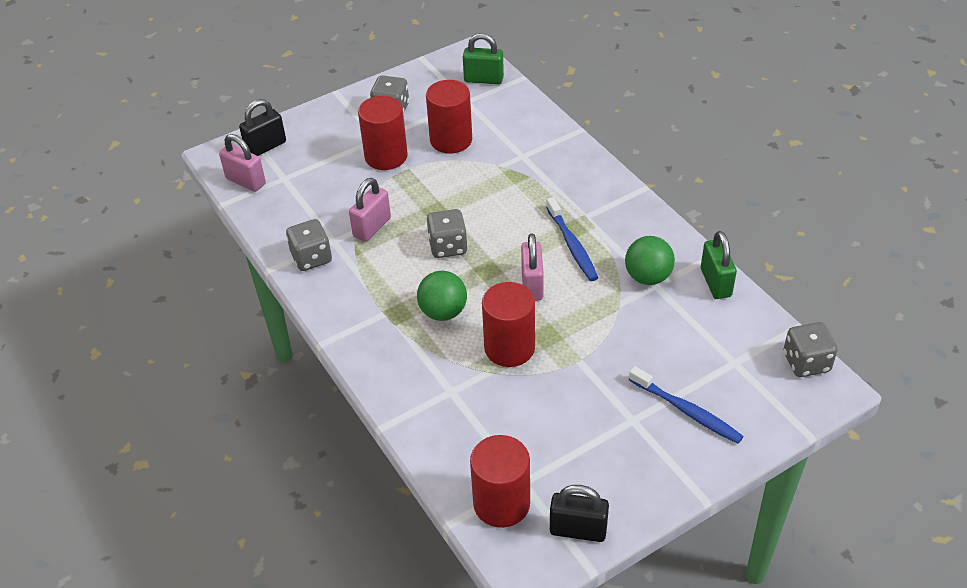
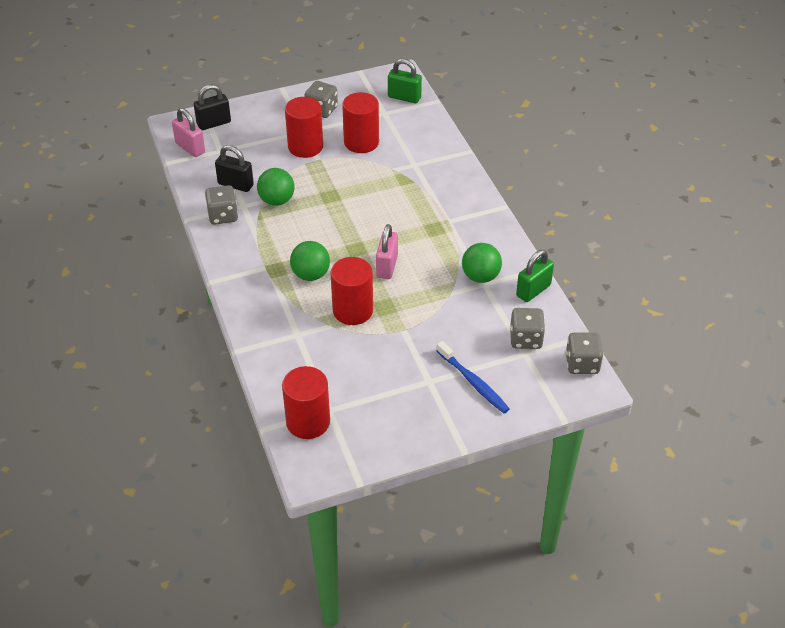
camera: 10 degrees right, 0 degrees up
(372, 227) = (277, 200): pink padlock -> green ball
(448, 246) = (331, 225): grey dice -> grey dice (525, 339)
(572, 245) = (429, 241): blue toothbrush -> none
(578, 530) = (358, 451): black padlock -> black padlock (235, 184)
(715, 283) = (533, 290): green padlock -> green padlock turned 45 degrees clockwise

